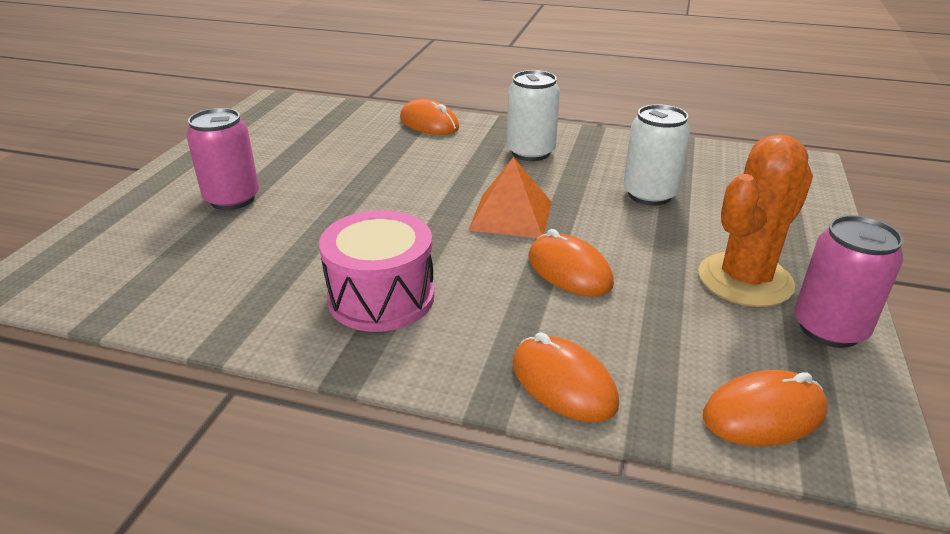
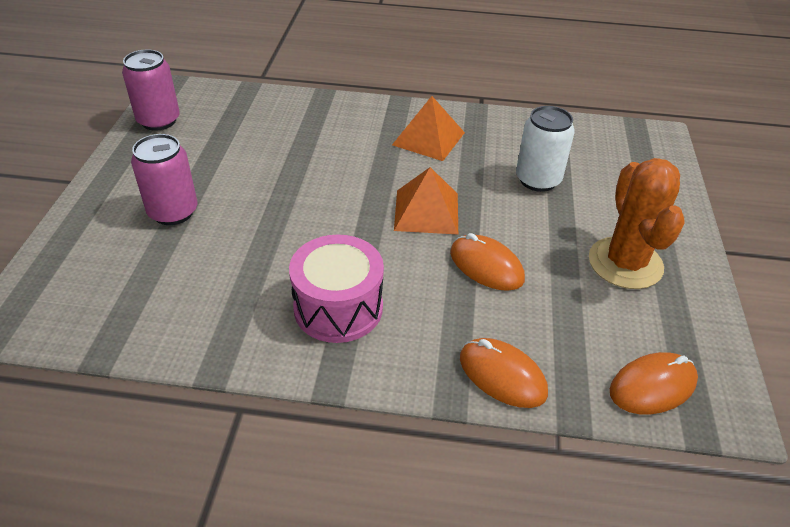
camera: 10 degrees left, 10 degrees up
(429, 123) = (329, 109): orange mouse -> none
(530, 152) = (428, 138): white can -> orange pyramid
(745, 280) = (625, 263): orange cactus -> orange cactus turned 45 degrees counterclockwise
(829, 329) = (692, 304): pink can -> pink can (159, 121)

